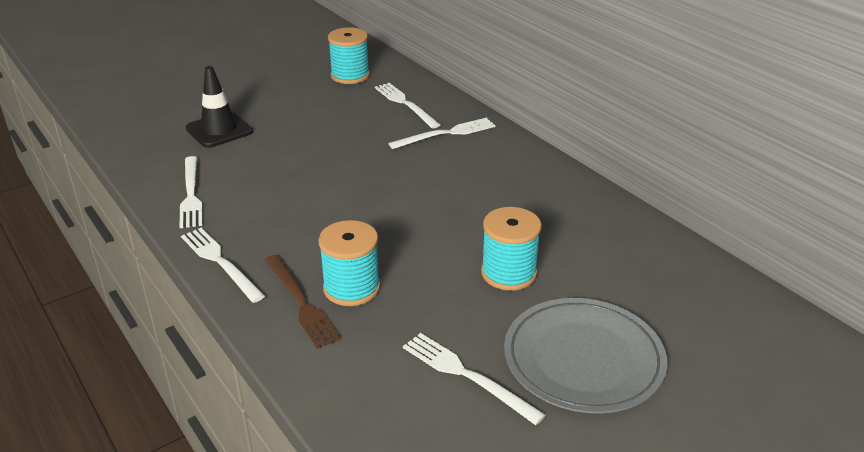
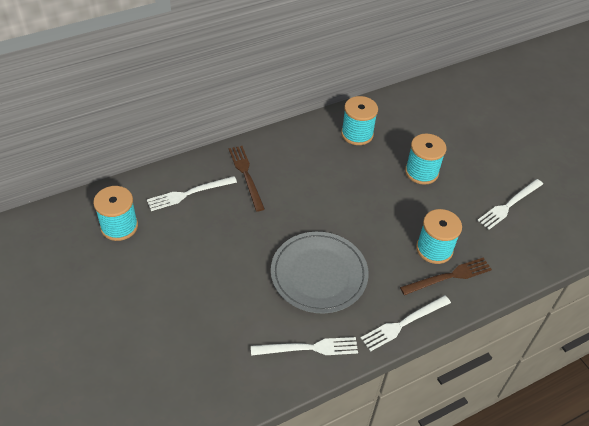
camera: 85 degrees left, 15 degrees up
(219, 130) = (200, 331): black traffic cone -> none
(446, 134) = (246, 175): white fork -> brown fork
(564, 209) = (357, 134): none -> turquoise spool
(583, 359) = (494, 157): grey plate -> grey plate (319, 274)

